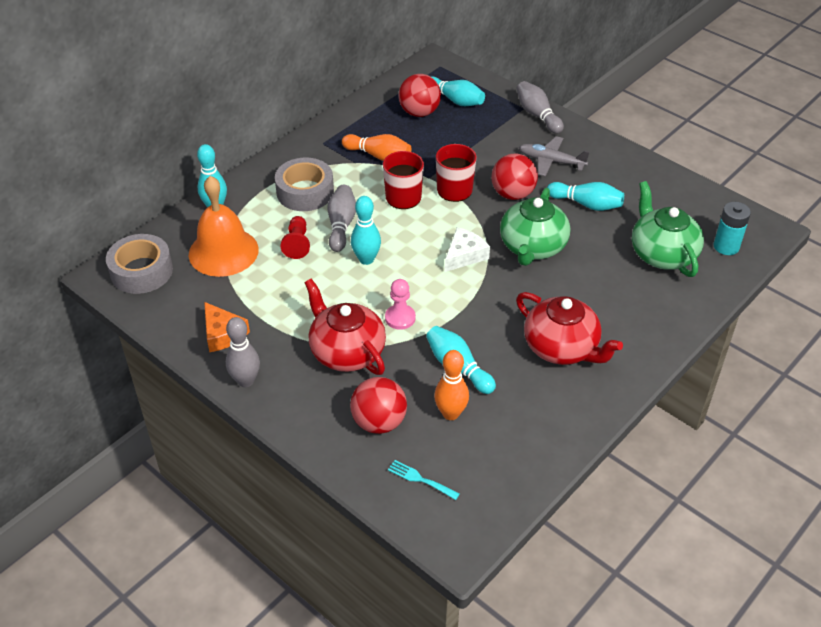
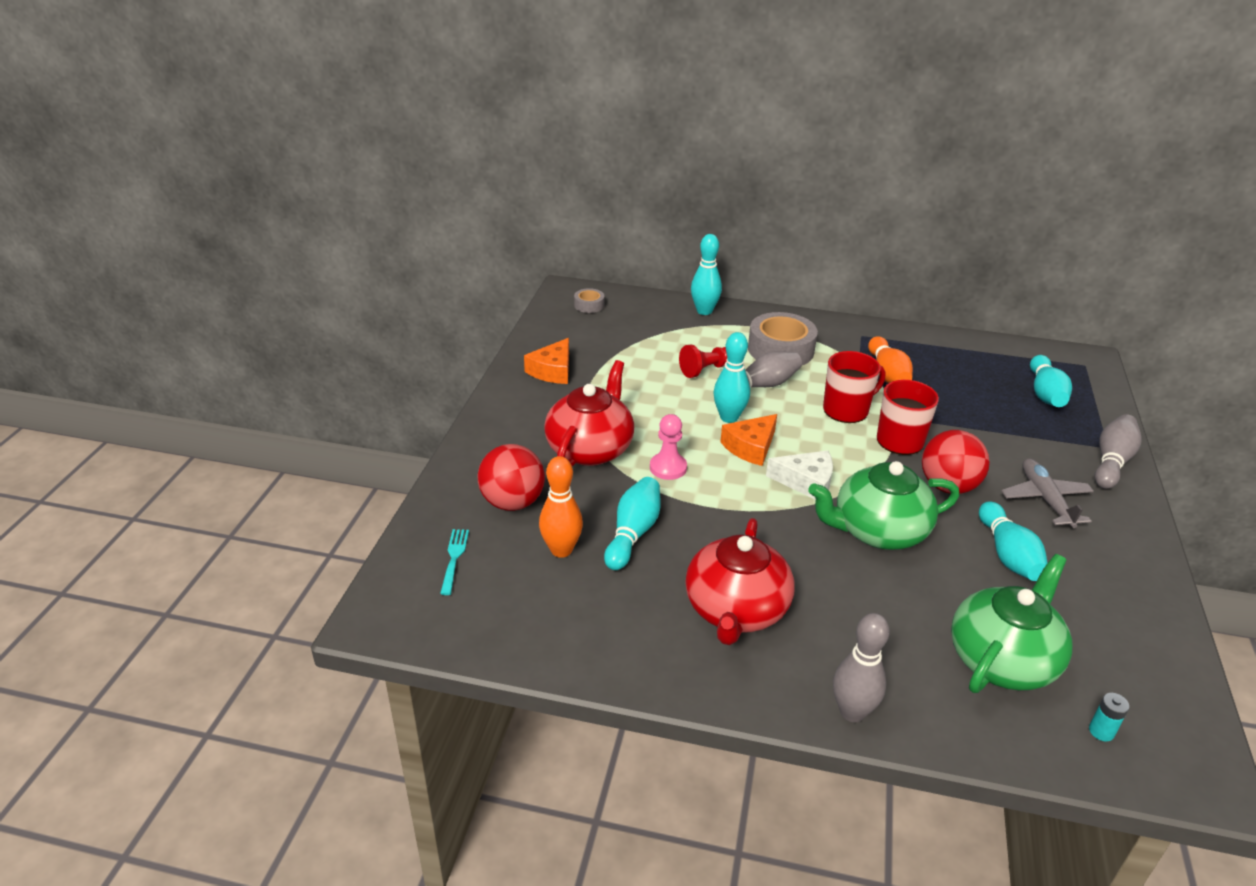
camera: 60 degrees right, 10 degrees down
(141, 271) = (589, 305): grey tape -> grey tape, size x0.48
(223, 252) = (653, 335): orange bell -> none
(246, 381) = (505, 403): grey bowling pin -> grey bowling pin (852, 712)
(408, 264) = (751, 447): none -> orange cheese
(419, 112) = (989, 377): red ball -> none
(726, 246) = (1101, 731): turquoise battery -> turquoise battery, size x0.54

